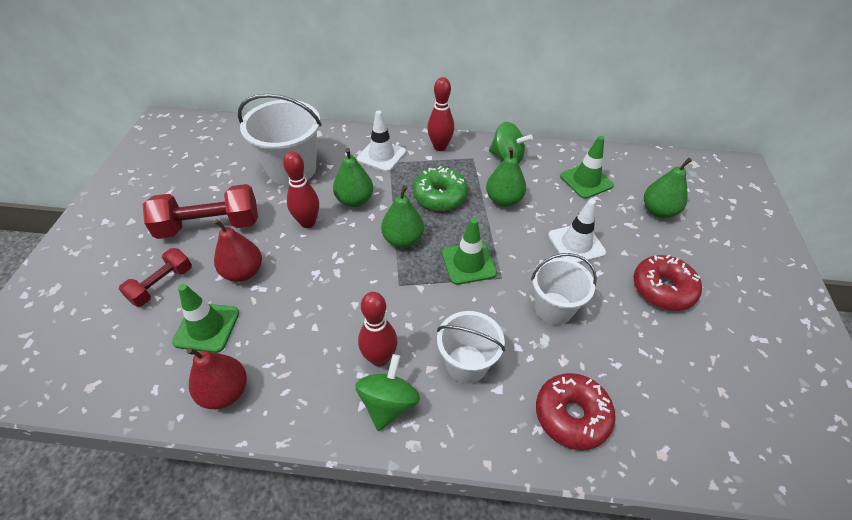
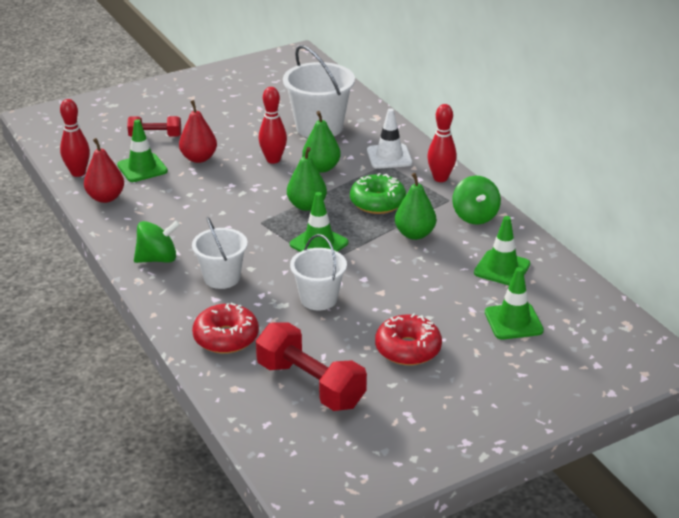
camera: 55 degrees right, 15 degrees down
(209, 226) = (222, 126): red dumbbell -> red dumbbell (310, 385)
(379, 358) = (188, 241): red bowling pin -> red bowling pin (78, 173)
(576, 244) = (407, 288): white traffic cone -> none
(658, 211) = (513, 321): green pear -> green traffic cone

